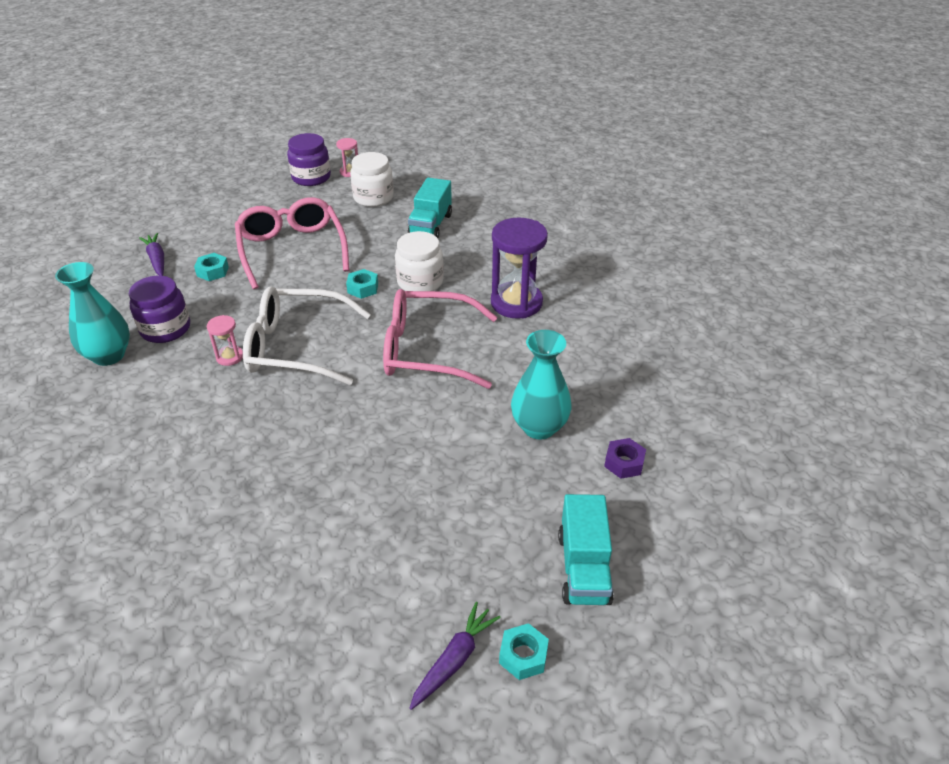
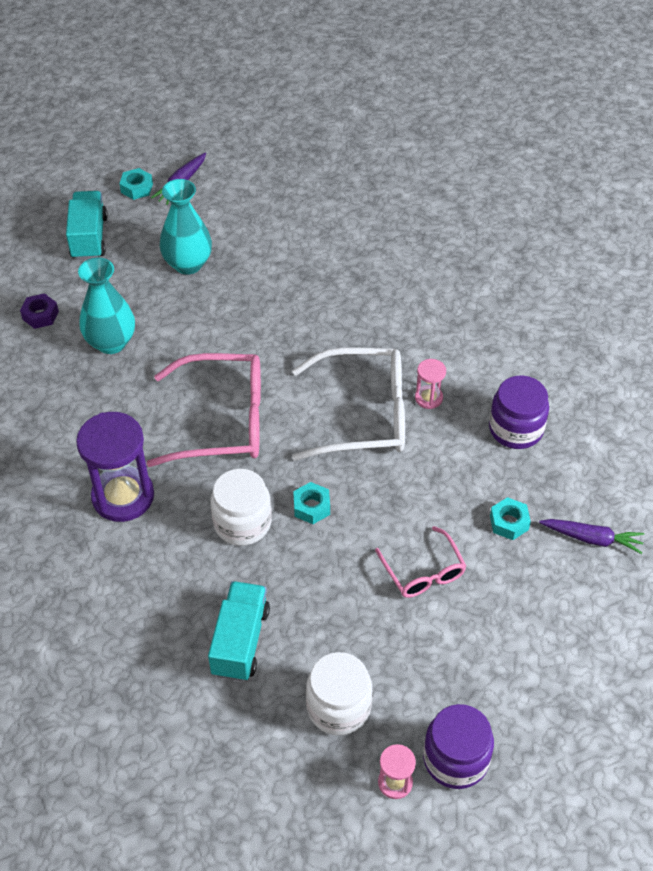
camera: 175 degrees right, 10 degrees up
(109, 356) = (554, 391): turquoise vase -> turquoise vase (188, 264)
(157, 260) = (592, 539): purple carrot -> purple carrot turned 45 degrees counterclockwise
(292, 249) = (423, 572): pink glasses -> pink glasses, size x0.55

